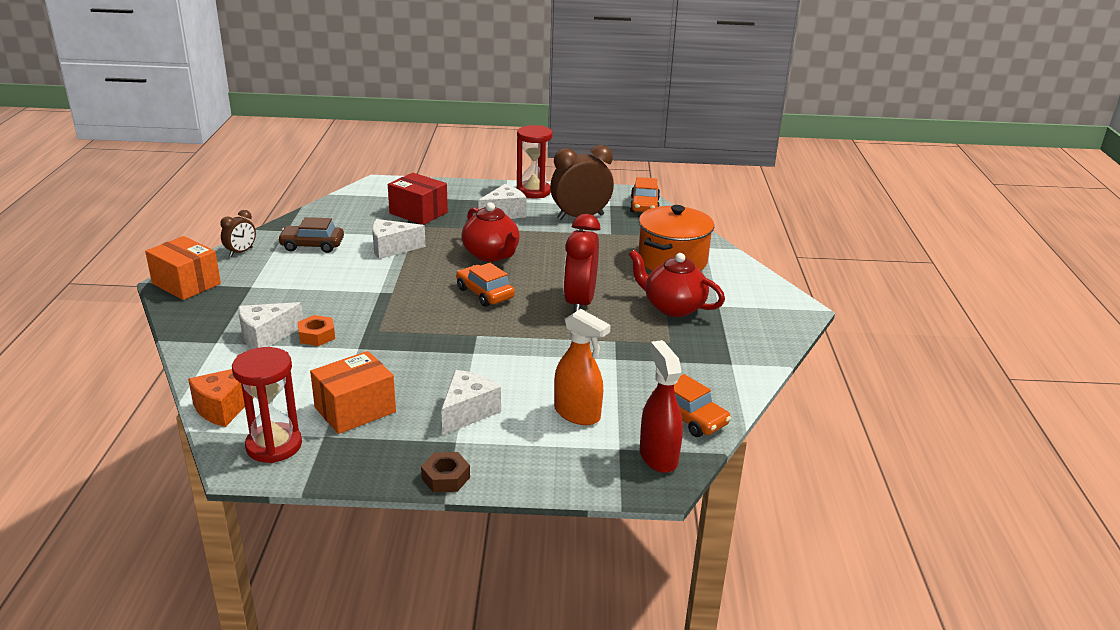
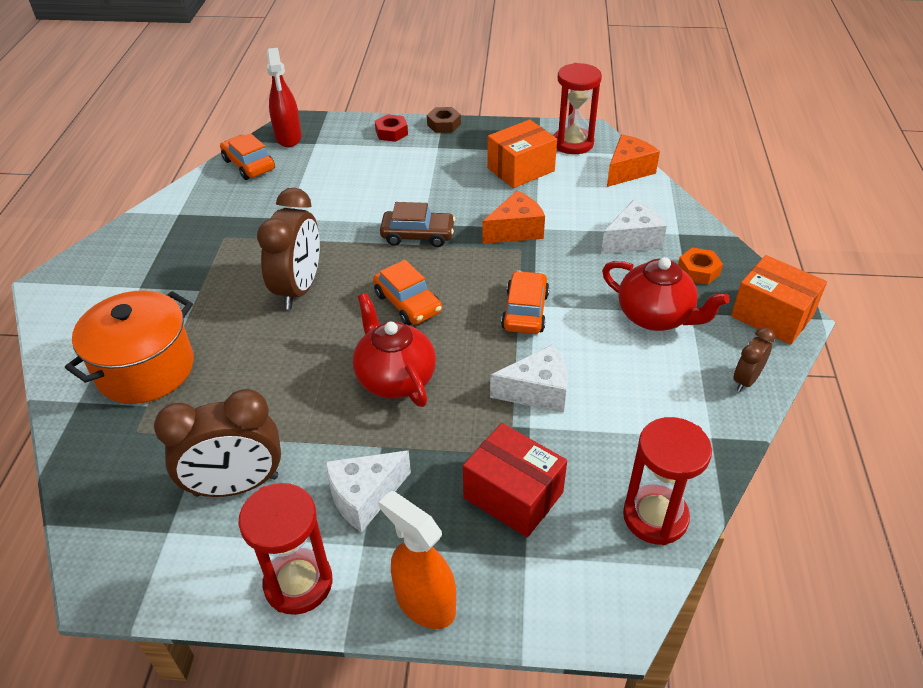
camera: 175 degrees left, 15 degrees up
(312, 245) = (653, 397): brown car -> brown car (418, 235)
(317, 335) = (582, 241): orange nut -> orange nut (698, 271)
(340, 206) = (655, 517): none -> red hourglass
(379, 345) = (516, 230): none -> orange cheese
(468, 412) = (428, 168): white cheese -> none
(519, 464) = (391, 132): none -> red nut
(577, 414) = (339, 167): orange spray bottle -> orange spray bottle (424, 602)
(579, 303) = (299, 289): red clock -> brown clock
(644, 205) = (105, 529): orange car -> orange car (525, 311)
(673, 307) = (194, 283): red teapot -> red teapot (655, 317)

